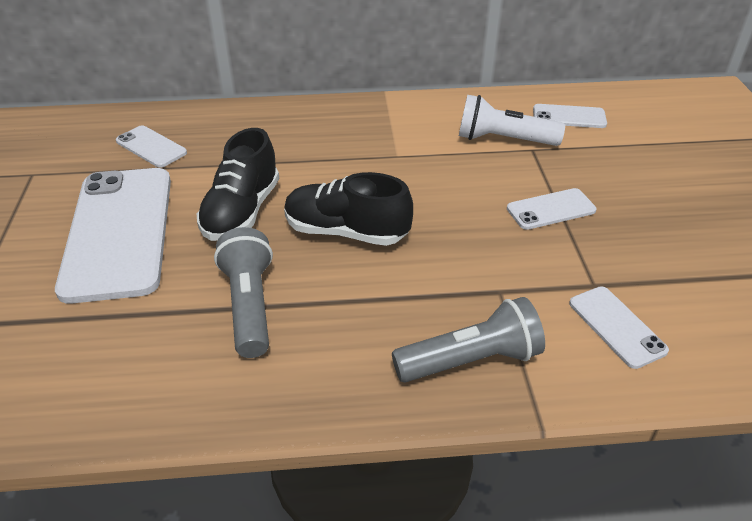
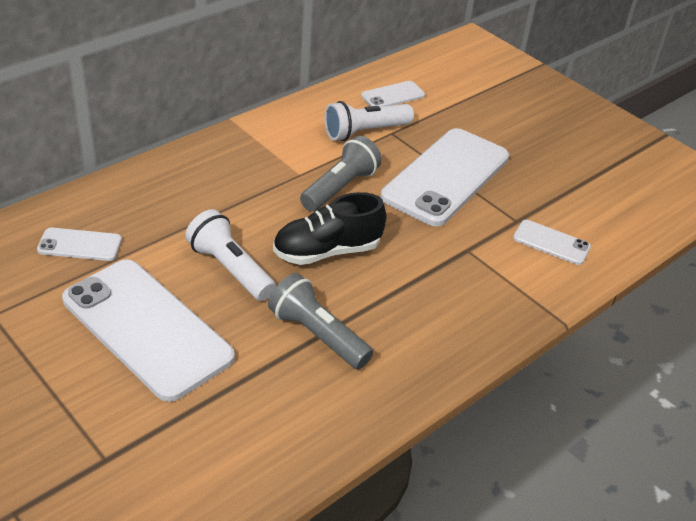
camera: 40 degrees left, 0 degrees up
(242, 212) = (230, 269): black shoe -> white flashlight
(470, 360) = (492, 303): grey flashlight -> grey flashlight (340, 188)
(551, 209) = (446, 177): white phone -> white phone, size x2.19

